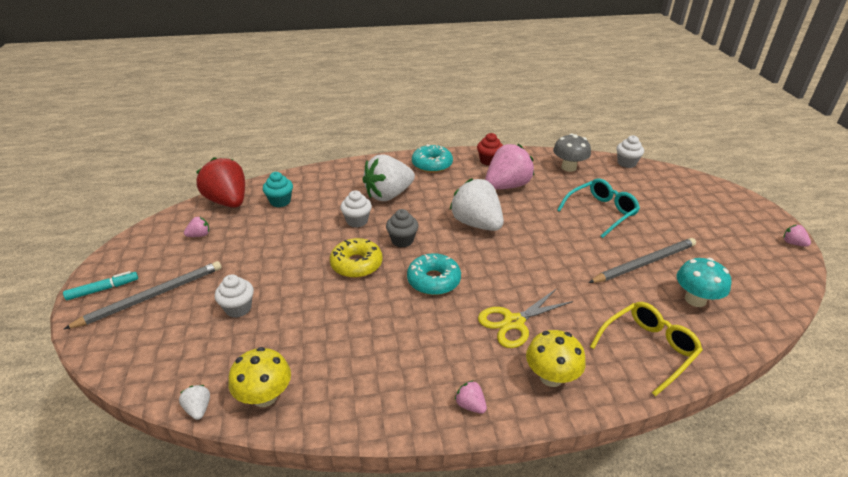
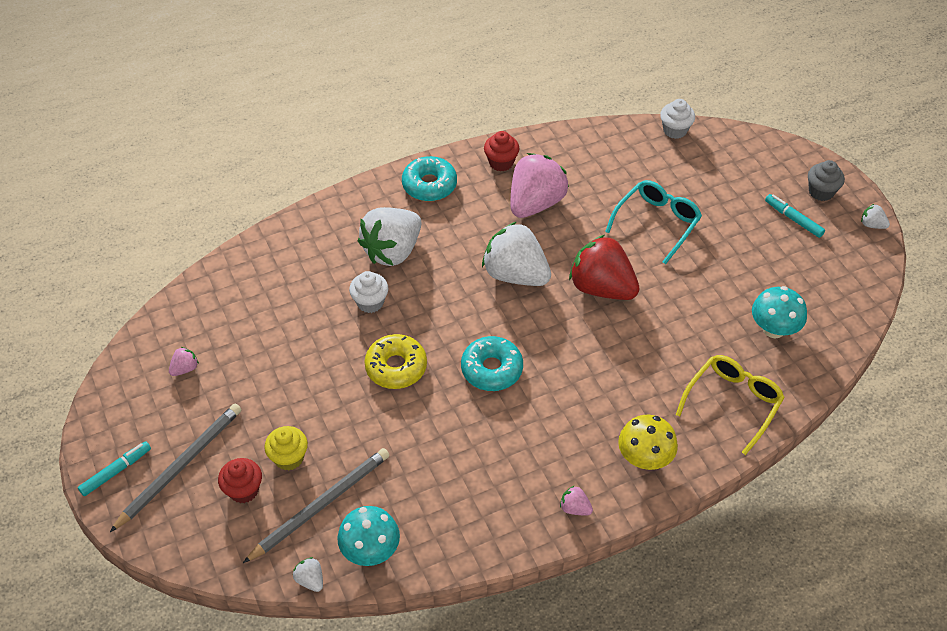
camera: 15 degrees left, 15 degrees up
(188, 323) = (244, 490): none -> red cupcake
(228, 201) = (191, 307): red strawberry -> red strawberry (601, 287)
(238, 308) = (289, 458): white cupcake -> yellow cupcake
(265, 396) = (370, 550): yellow mushroom -> turquoise mushroom
(280, 201) = (259, 292): turquoise cupcake -> none
(402, 240) = (436, 320): grey cupcake -> grey cupcake (821, 192)
(514, 322) = (593, 403): yellow scissors -> none
(568, 167) = (604, 153): grey mushroom -> none
(644, 263) = (716, 291): grey pencil -> grey pencil (321, 505)
(720, 228) = (793, 219): none -> turquoise marker
(793, 243) = (872, 225): pink strawberry -> white strawberry

